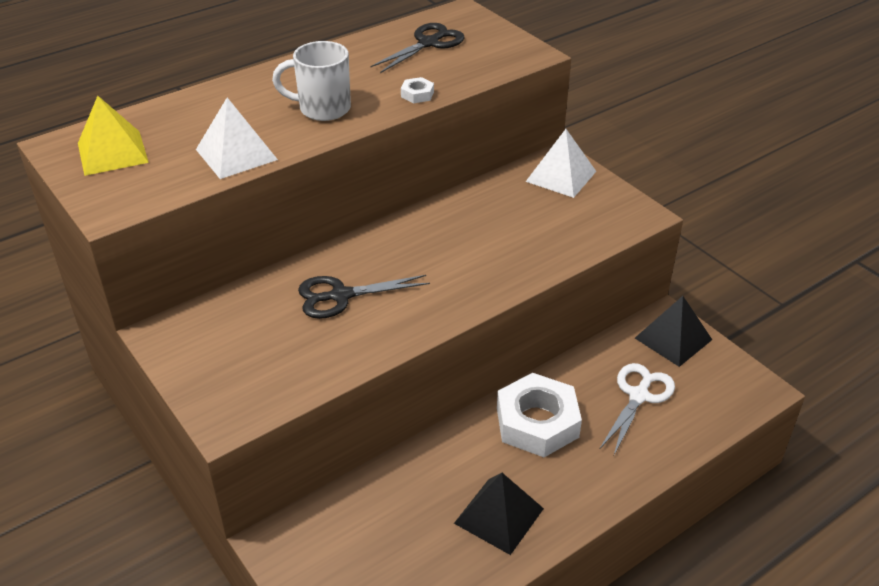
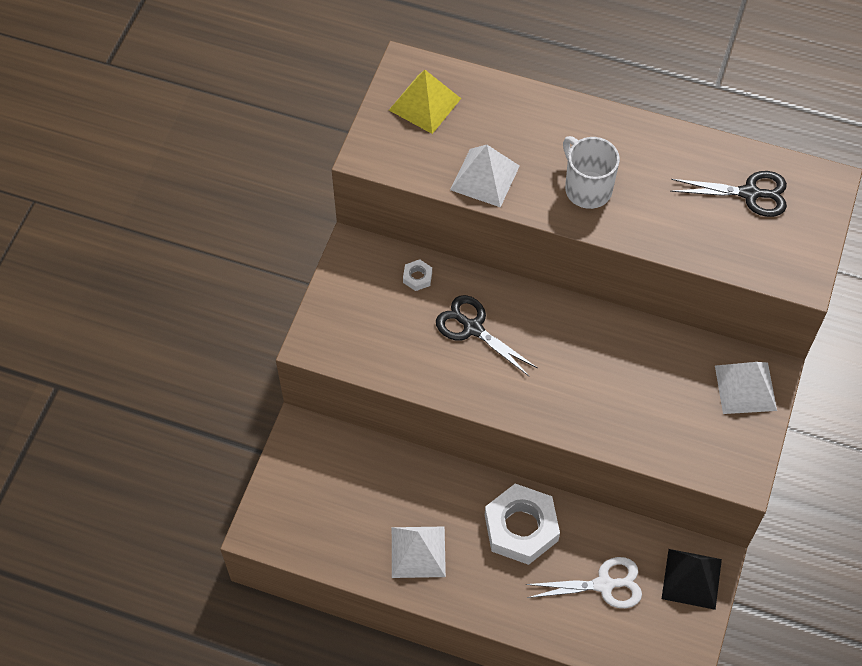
camera: 55 degrees right, 20 degrees up
(417, 94) = (663, 237): white nut -> white nut (417, 277)
(499, 515) = (418, 551): black pyramid -> white pyramid

